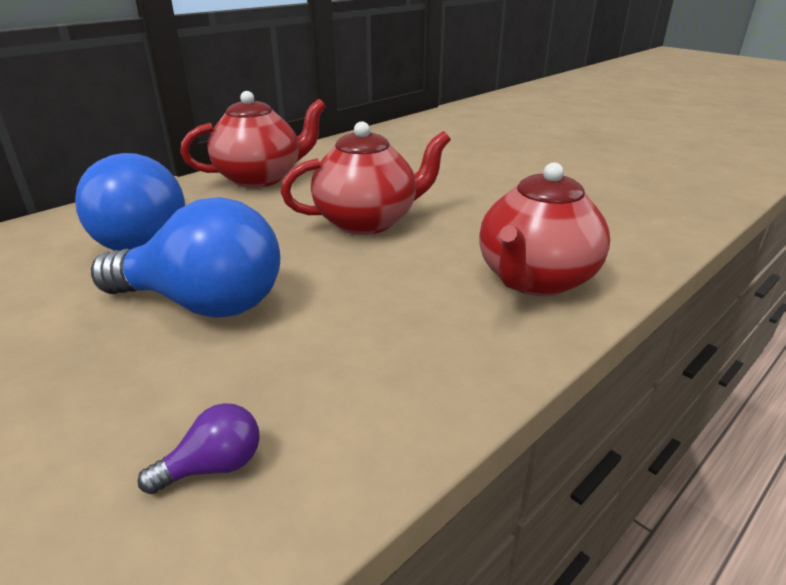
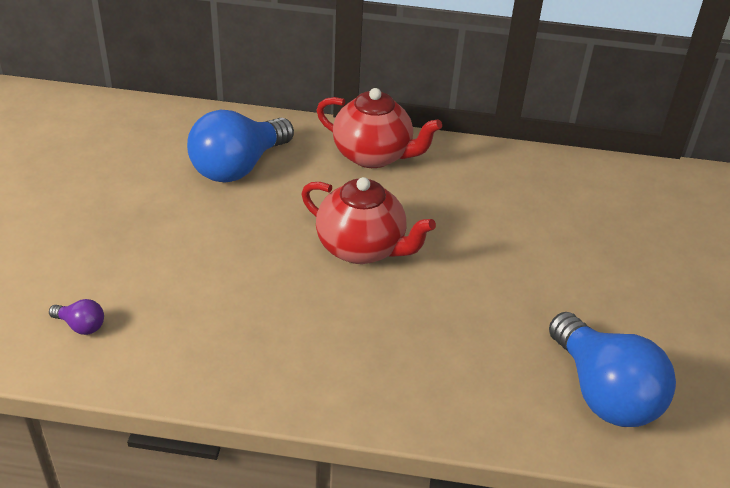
camera: 50 degrees right, 10 degrees up
(203, 303) = (193, 239): blue light bulb -> blue light bulb (603, 392)
(535, 280) = (359, 373): red teapot -> none

